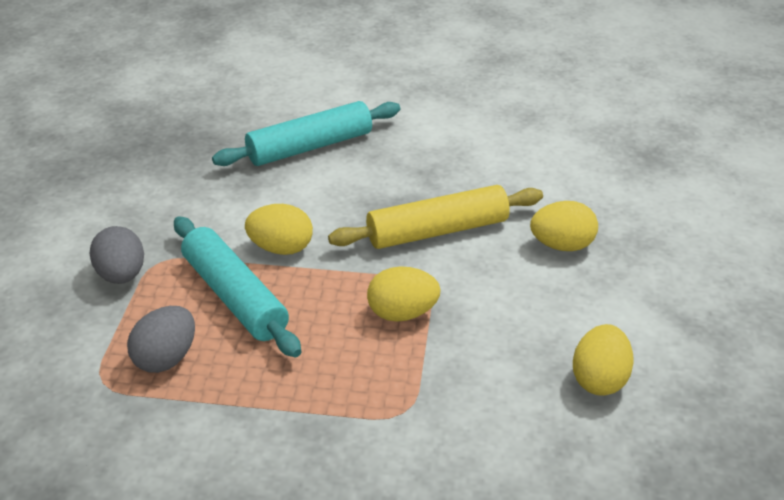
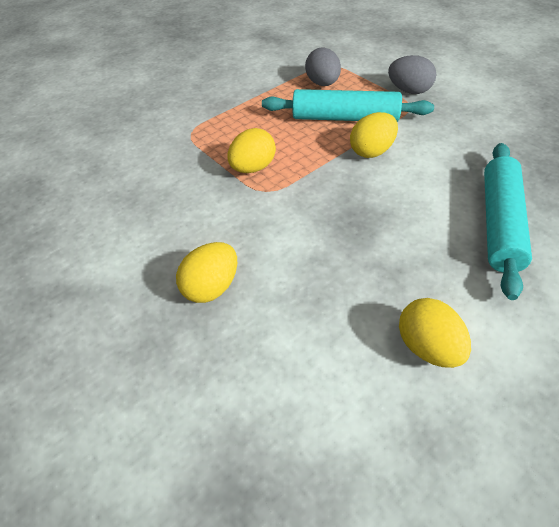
camera: 135 degrees right, 10 degrees up
(437, 231) = (309, 230): yellow rolling pin -> none
(599, 379) = (100, 211): yellow egg -> yellow egg (428, 347)

